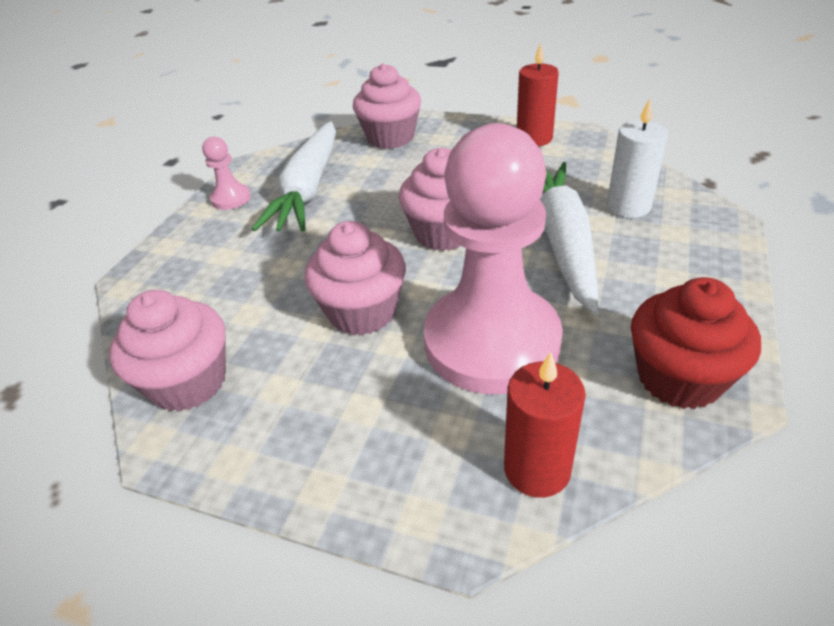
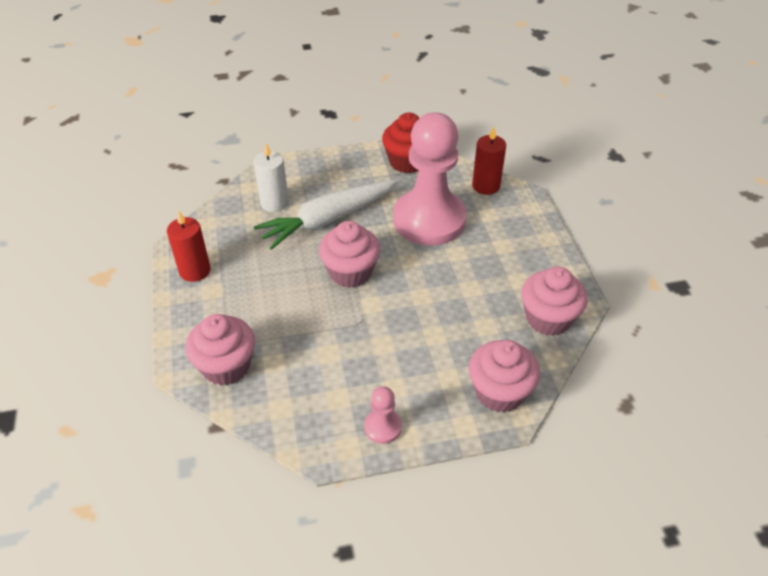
camera: 125 degrees left, 5 degrees up
(308, 189) = (340, 378): white carrot -> none
(362, 312) = (445, 276): pink cupcake -> pink cupcake (499, 392)

